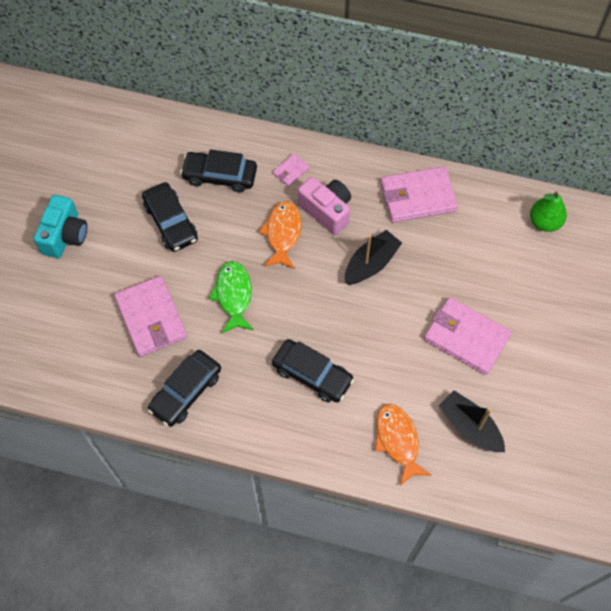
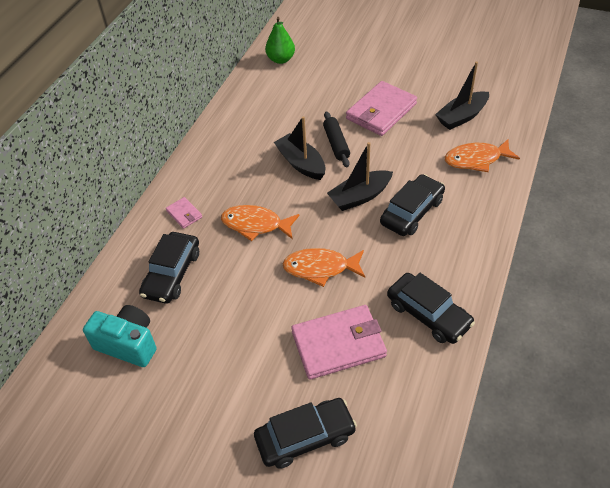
camera: 80 degrees left, 15 degrees down
(65, 235) = (212, 437): turquoise camera -> turquoise camera (128, 344)
(171, 222) = (219, 321): black car -> black car (305, 437)
(233, 295) = (320, 268): green fish -> orange fish
(327, 211) = (237, 190): pink camera -> none
(329, 323) = (360, 196): none -> black boat
(405, 294) = (336, 144): none -> black rolling pin
(417, 197) = (238, 128): pink wallet -> none

